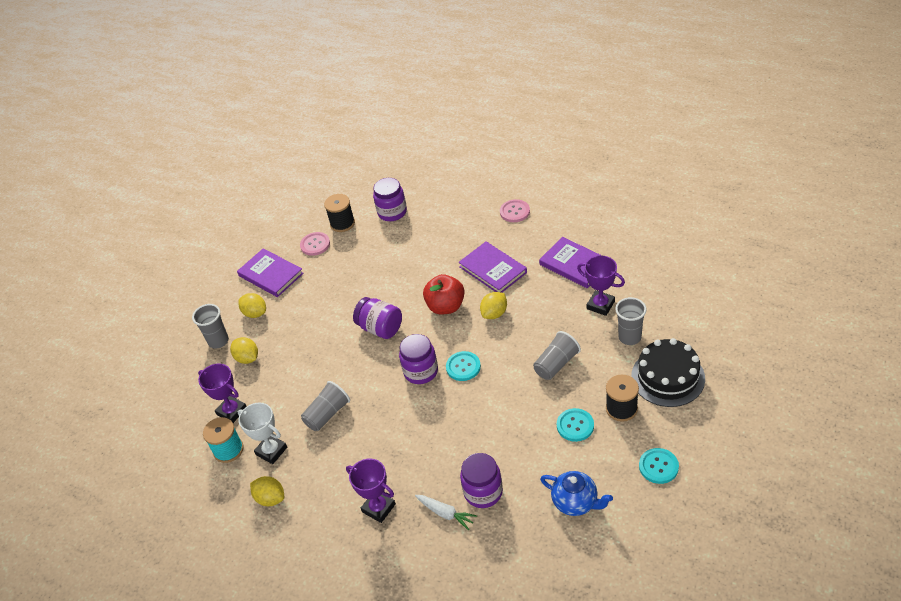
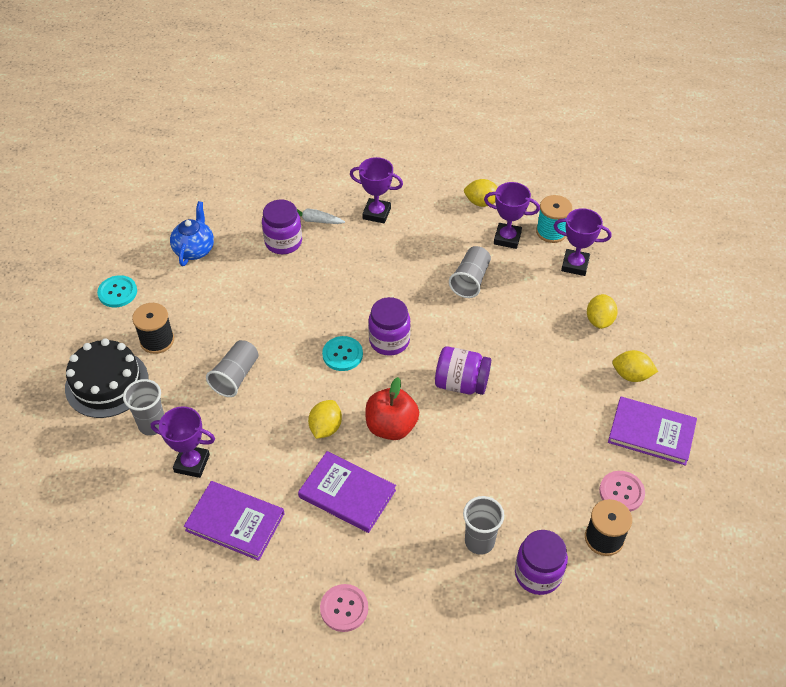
camera: 155 degrees right, 5 degrees up
(218, 341) = (650, 333): grey cup -> grey cup (479, 541)
(247, 358) = (599, 320): yellow lemon -> yellow lemon turned 75 degrees clockwise
(271, 451) = (507, 238): white trophy -> purple trophy
(575, 425) = (204, 315): turquoise button -> none
(576, 502) = (194, 249): blue teapot -> blue teapot turned 90 degrees clockwise

